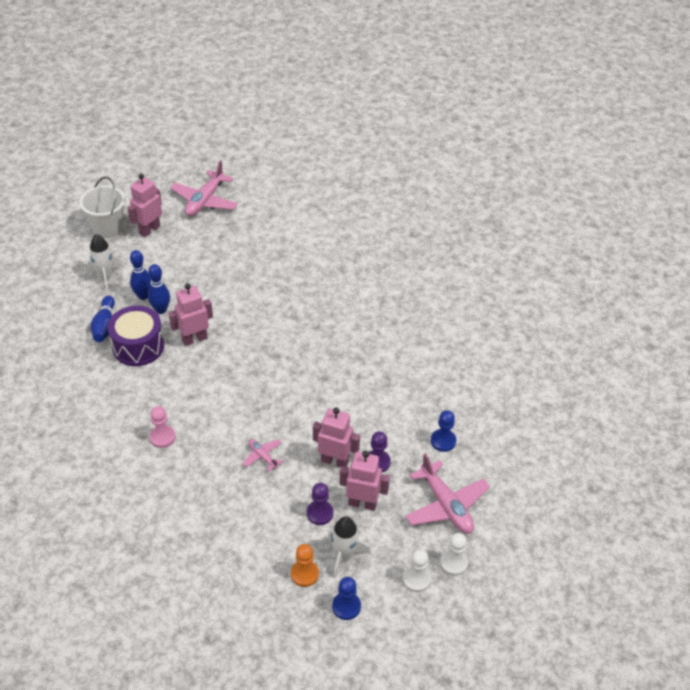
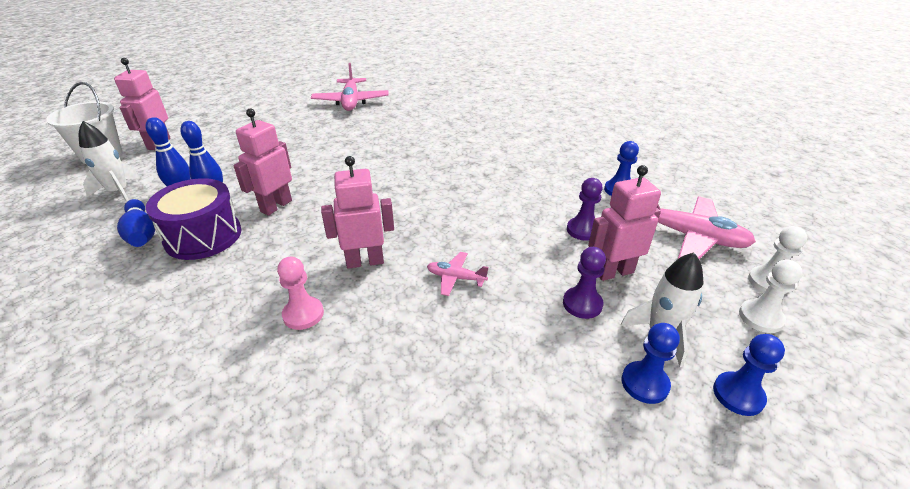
camera: 30 degrees left, 10 degrees down
(205, 201) = (212, 111): pink plane -> pink plane (351, 101)
(304, 574) = (644, 383): orange pawn -> blue pawn
(335, 461) = (540, 247): pink robot -> pink robot (365, 261)

